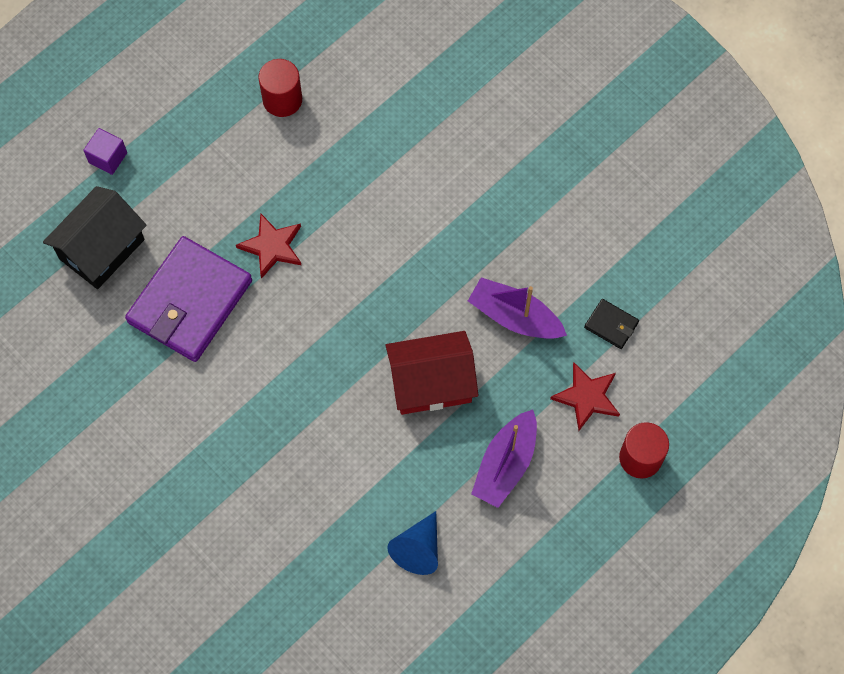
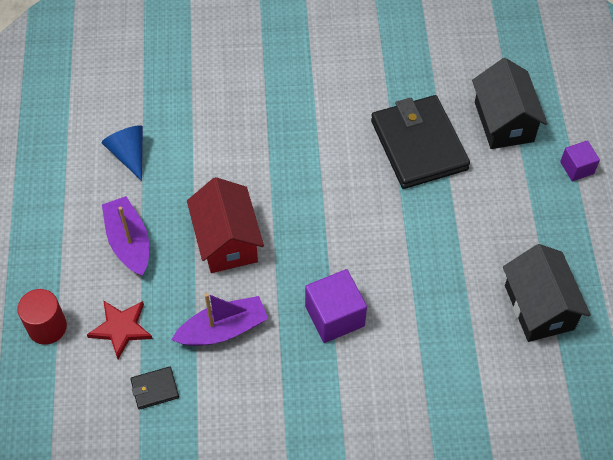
camera: 130 degrees right, 10 degrees down
(190, 301) = (419, 145): purple wallet -> black wallet
(272, 247) = (418, 218): red star -> none
(282, 99) = (539, 307): red cylinder -> black house
(425, 242) = (334, 316): none -> purple cube
(431, 383) = (227, 241): red house -> red house turned 45 degrees counterclockwise

